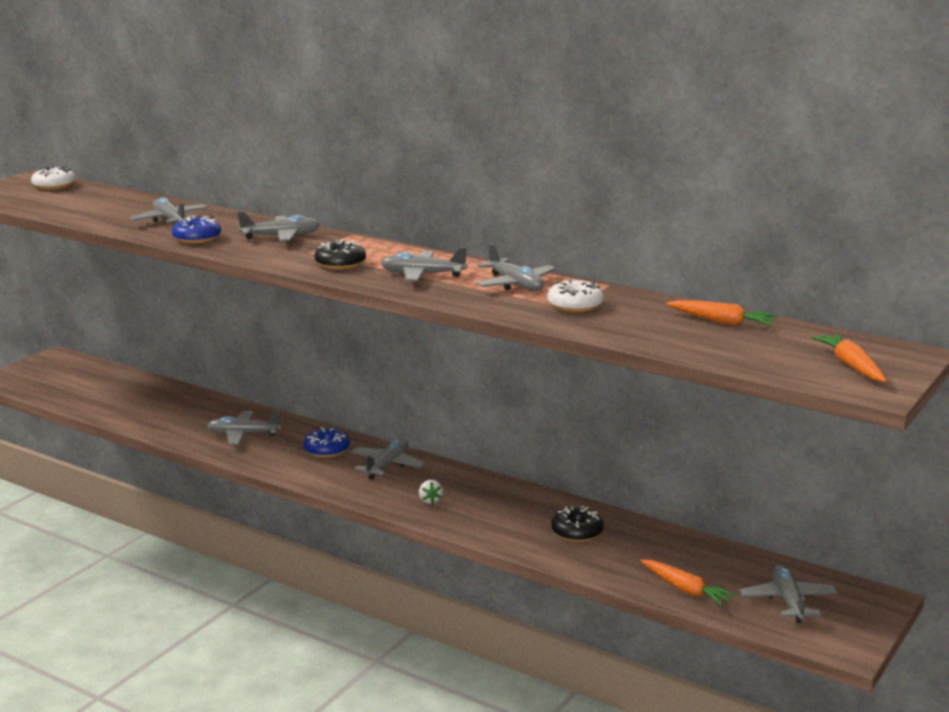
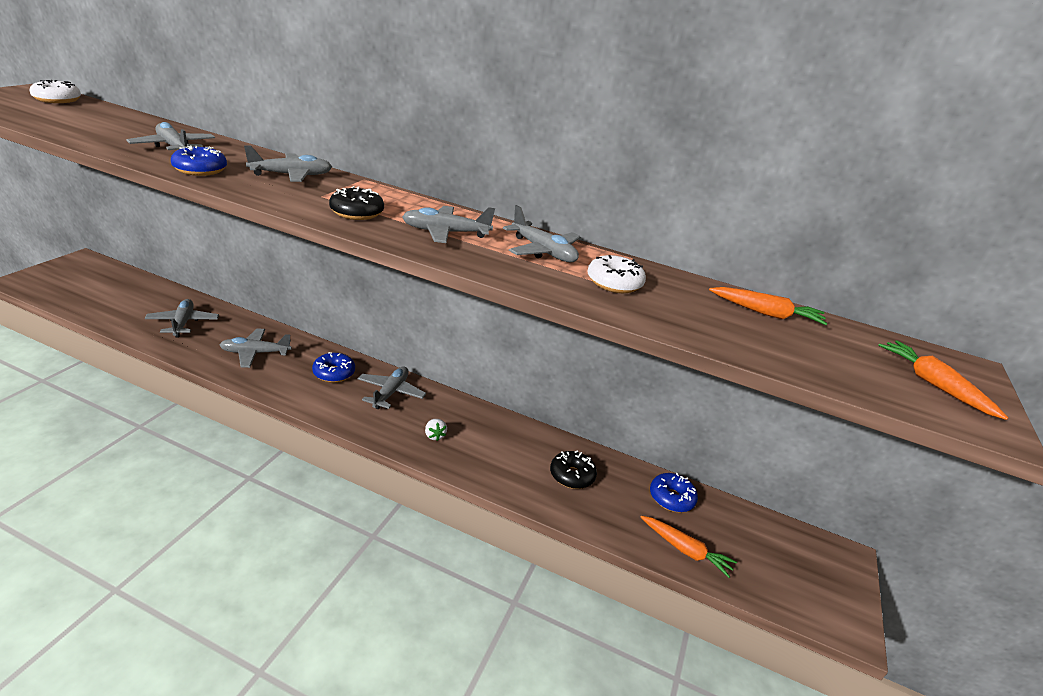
camera: 15 degrees left, 10 degrees up
(688, 551) = (671, 498): none -> blue donut
(788, 601) = (775, 562): grey plane -> grey plane (183, 323)

